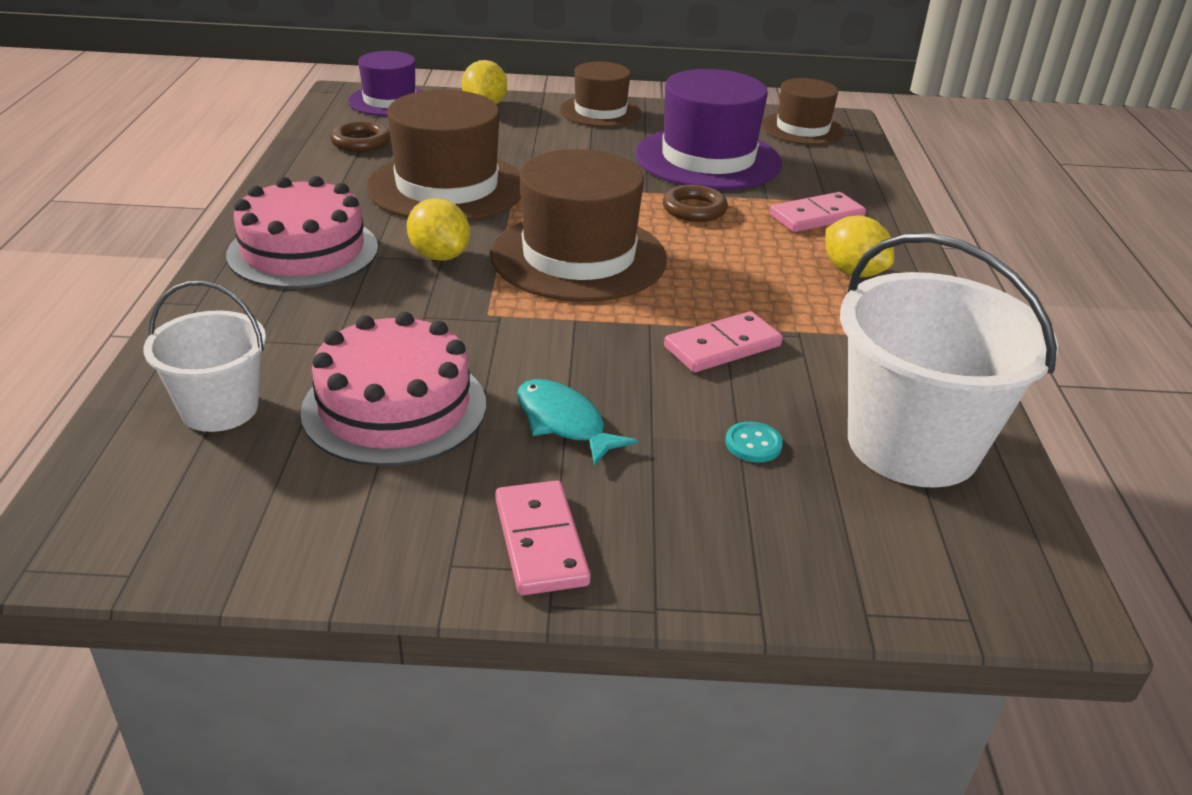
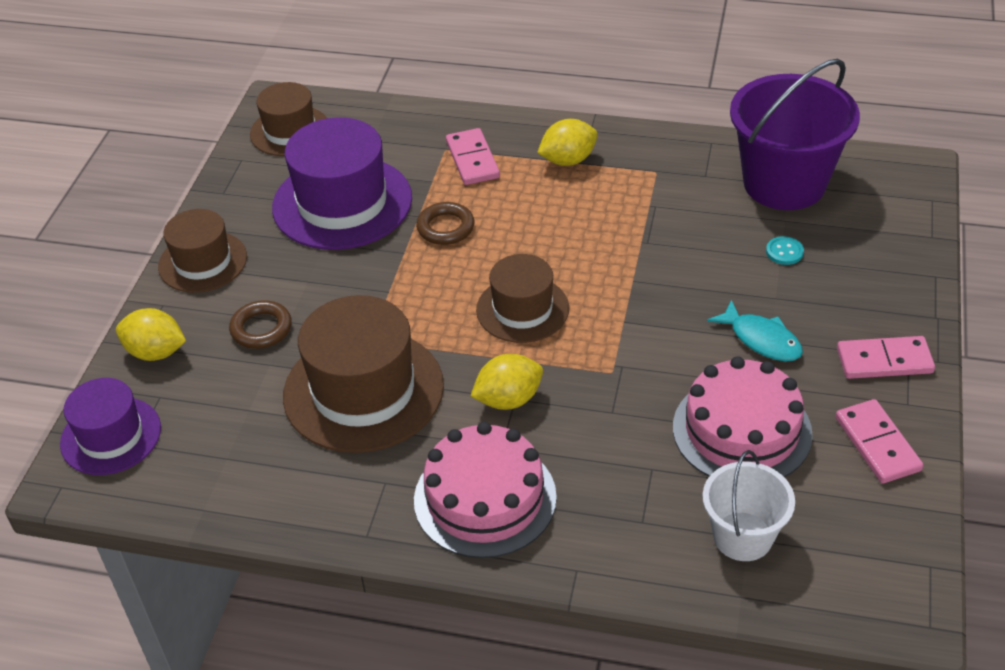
camera: 75 degrees left, 10 degrees up
(361, 142) = (229, 460): brown ring -> brown ring (261, 329)
(564, 423) = (761, 339): turquoise fish -> turquoise fish turned 105 degrees counterclockwise
(578, 257) = (522, 309): brown hat -> brown hat, size x0.61
(722, 346) = (668, 247): pink domino -> pink domino (877, 444)
(912, 444) = (784, 183): white bucket -> purple bucket

